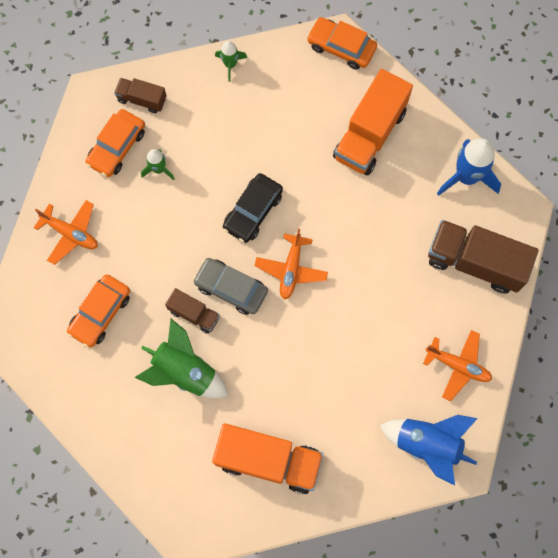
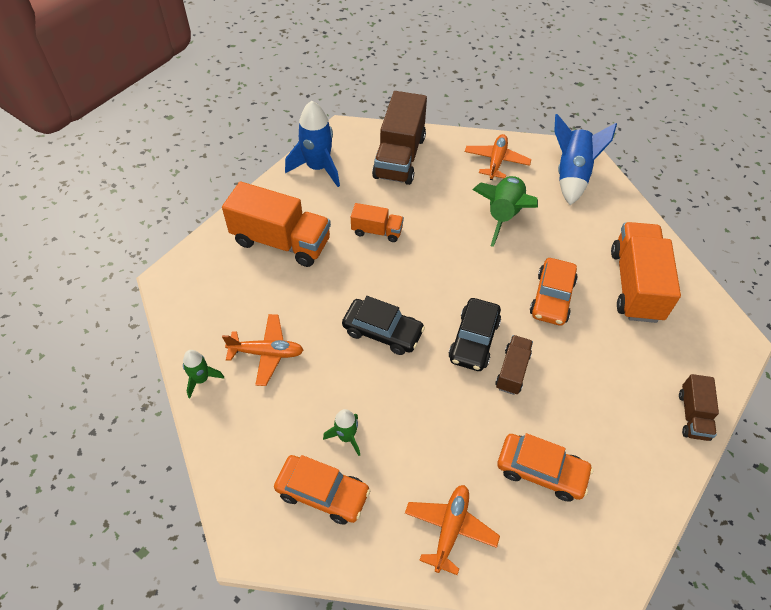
camera: 100 degrees left, 20 degrees down
(142, 99) = (253, 474): brown truck -> brown truck (693, 415)
(184, 372) = (577, 370): green rocket -> green rocket (503, 215)
(231, 288) = (474, 340): grey car -> black car
(291, 269) = (439, 290): orange plane -> orange plane (266, 353)
(341, 47) = (180, 275): orange car -> orange car (552, 298)
(371, 223) = (377, 231): none -> orange truck

